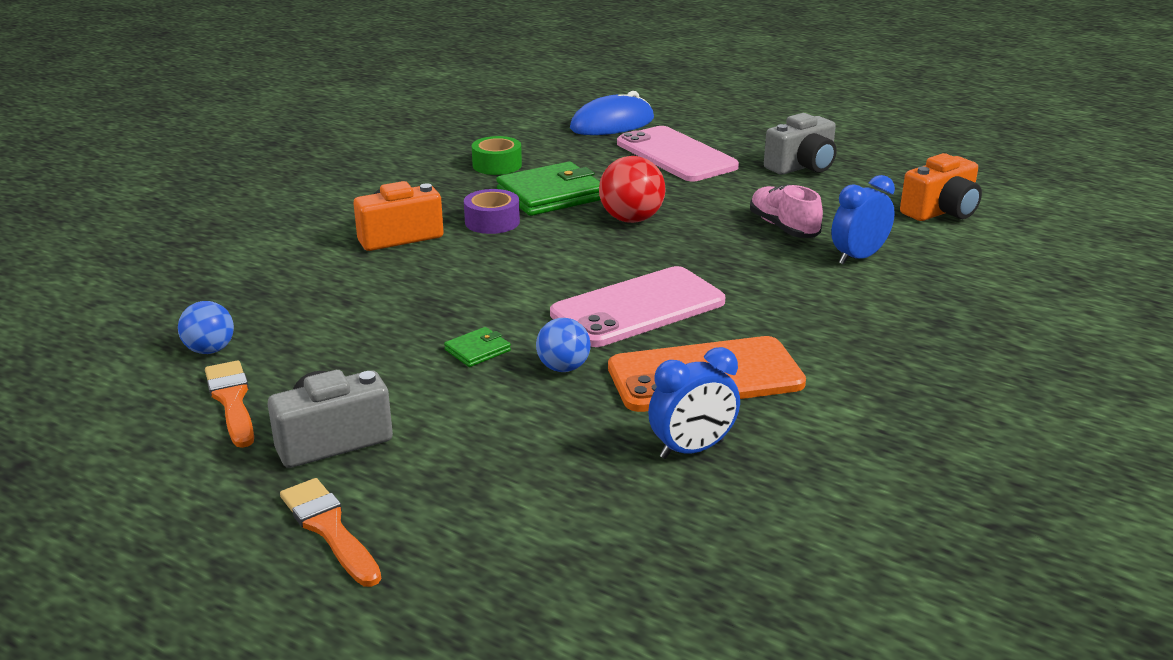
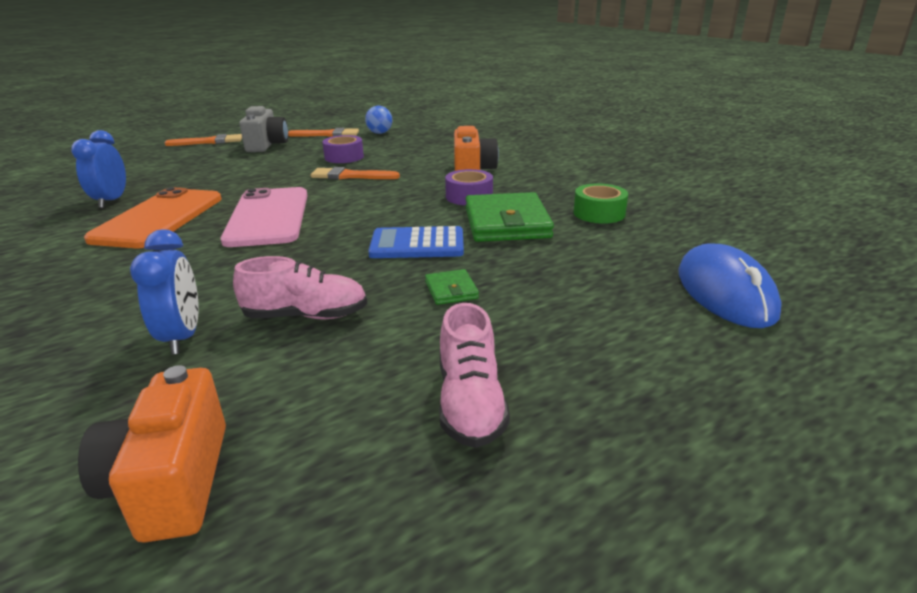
camera: 115 degrees right, 0 degrees up
(377, 337) = (344, 157): none -> purple tape
(464, 305) = (350, 176): none -> orange brush
(477, 350) = (293, 173): green wallet -> green wallet (451, 290)
(563, 368) = (239, 187): blue ball -> none
(631, 219) = (417, 244): red ball -> blue calculator
(676, 155) = (580, 308): pink phone -> none
(802, 166) = (470, 403): grey camera -> pink shoe

